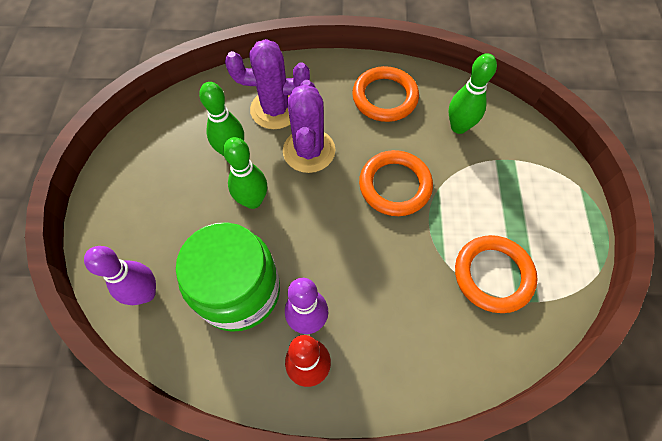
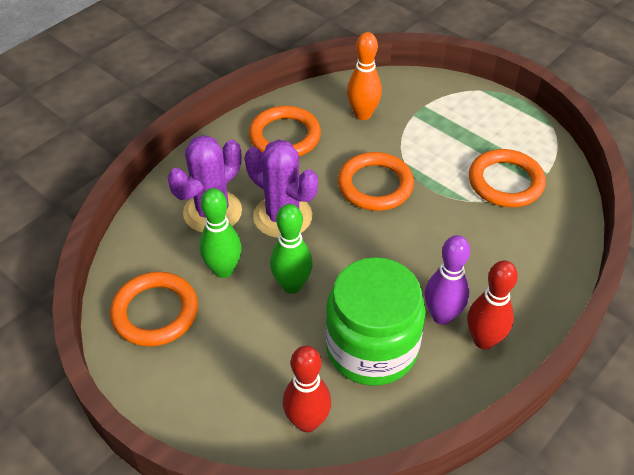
camera: 50 degrees left, 15 degrees down
(146, 293) = (307, 421): purple bowling pin -> red bowling pin
(167, 142) = (155, 312): none -> orange ring
(459, 127) = (362, 114): green bowling pin -> orange bowling pin

